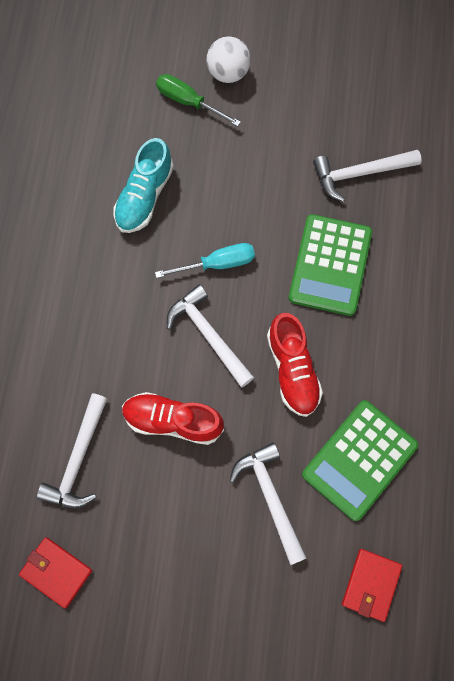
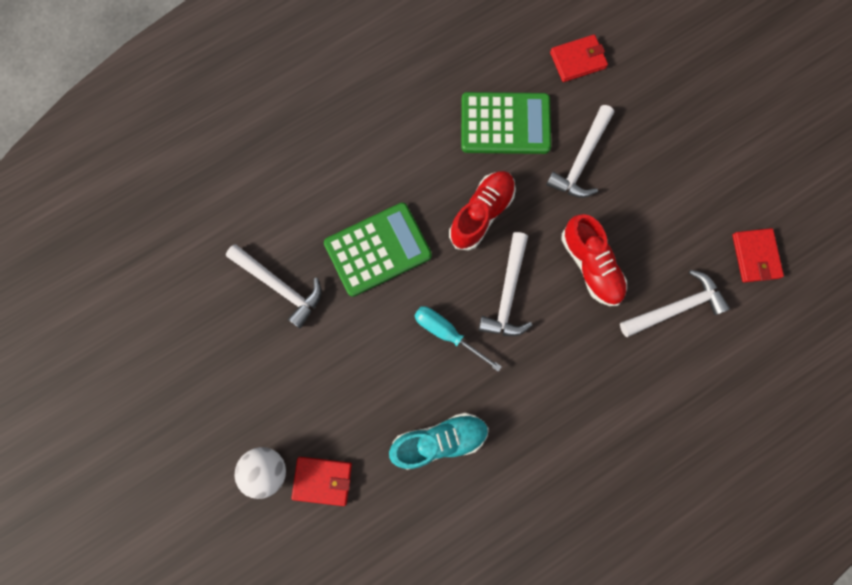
camera: 130 degrees left, 5 degrees up
(188, 102) = (322, 480): green screwdriver -> red wallet

